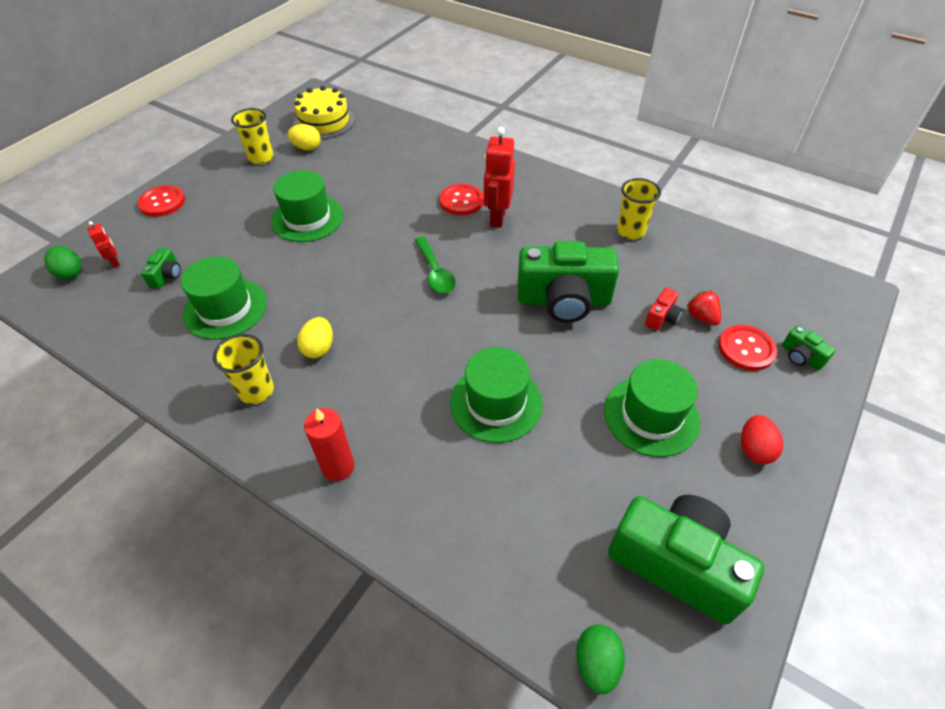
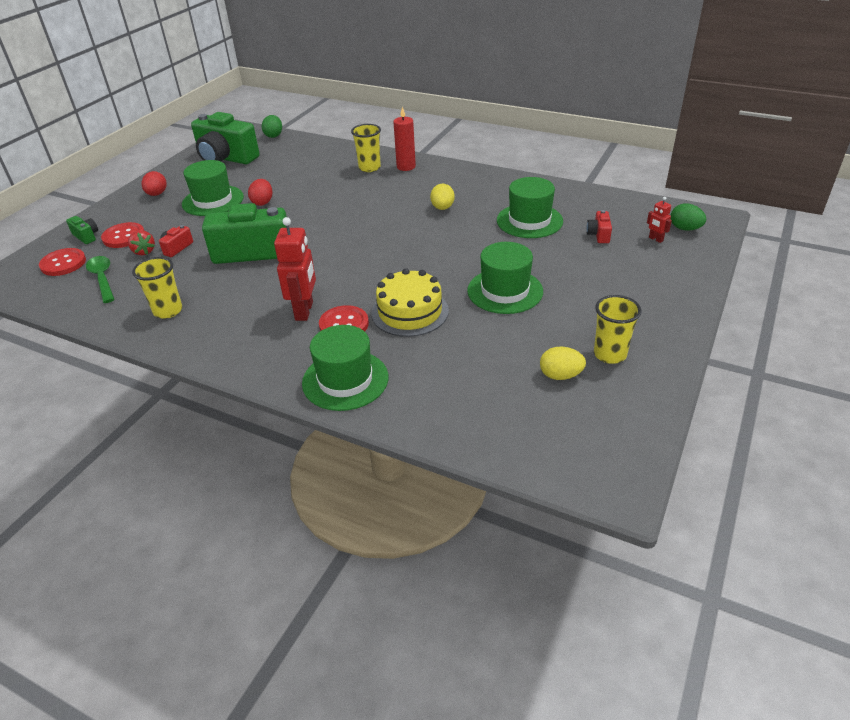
camera: 175 degrees right, 10 degrees down
(162, 202) = (673, 291): red button -> red button (63, 263)
(167, 276) = (599, 235): green camera -> red camera
(256, 391) = (473, 186): yellow cup -> yellow cup (369, 168)
(324, 122) = (564, 424): yellow cake -> yellow cake (410, 312)
(435, 272) = (363, 259): green spoon -> green spoon (102, 278)
(496, 403) = (313, 196): green hat -> green hat (345, 380)
(571, 399) = (262, 202): none -> red egg

